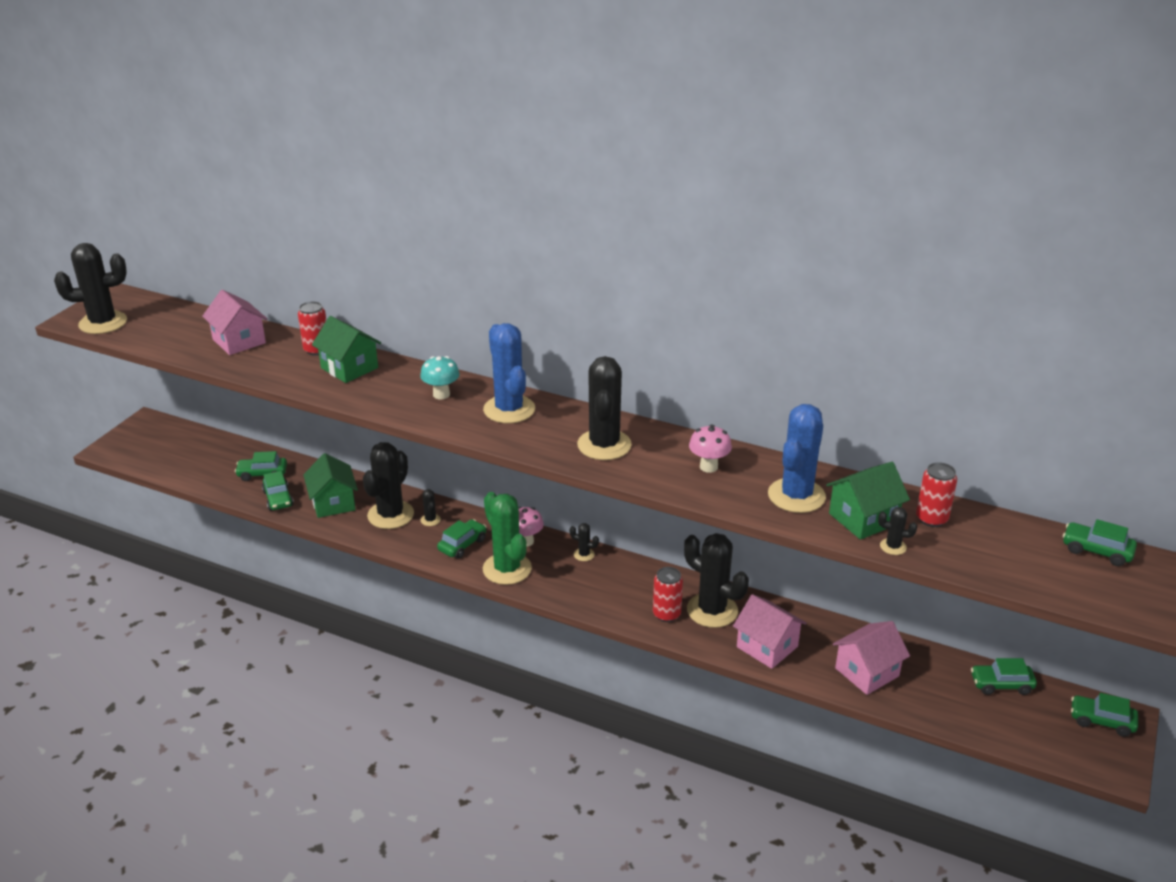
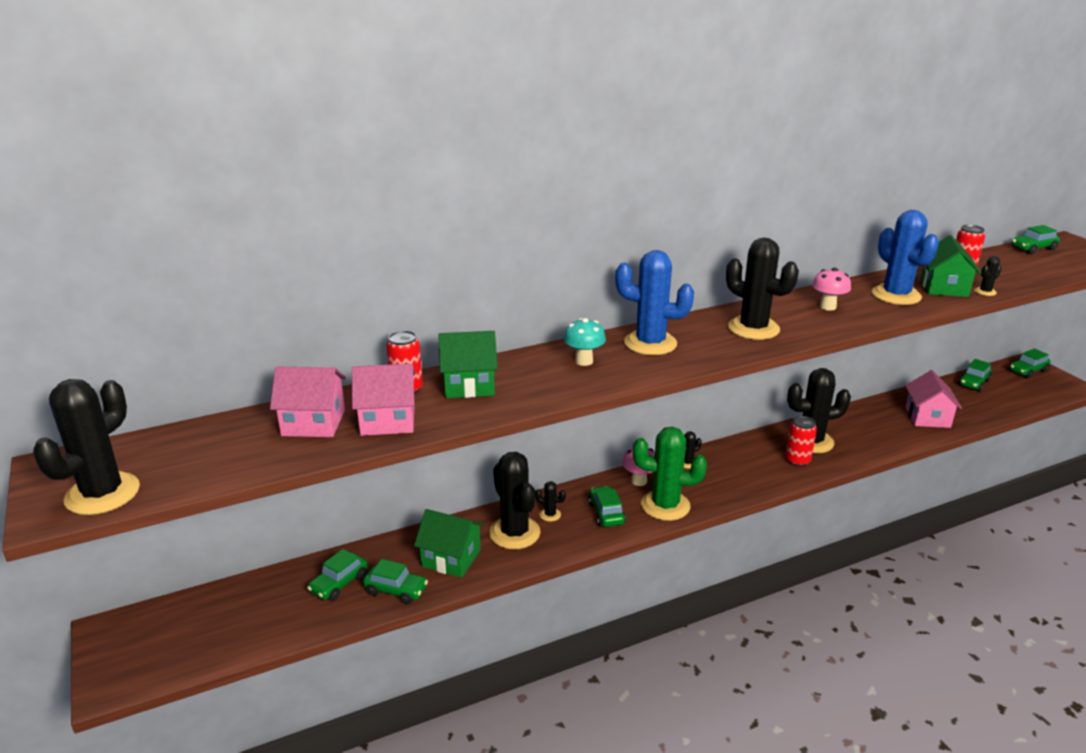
camera: 50 degrees left, 5 degrees down
(767, 647) = (870, 439): pink house -> pink house (388, 420)

